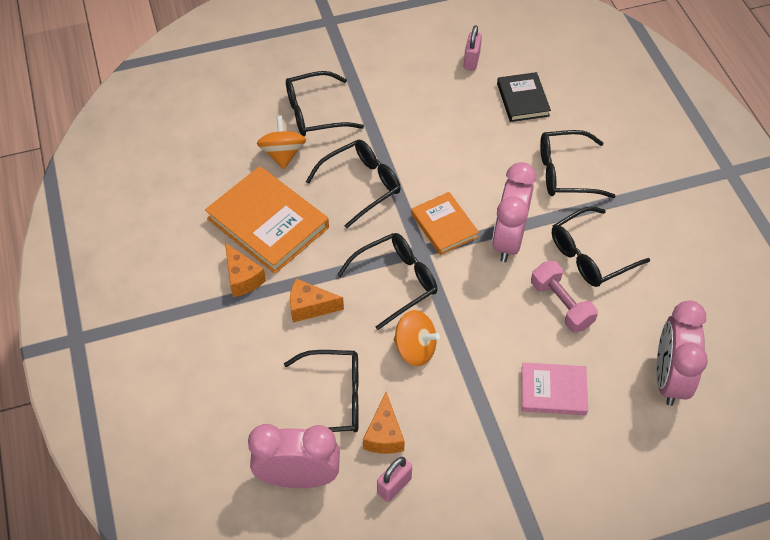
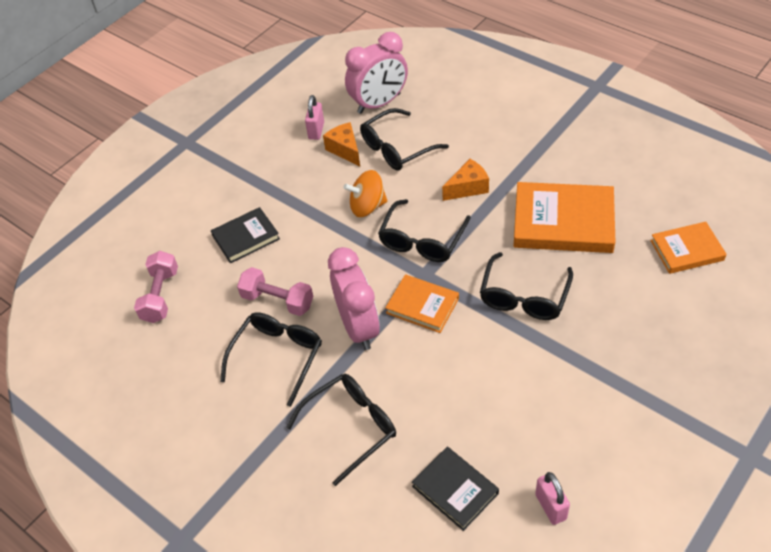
camera: 150 degrees right, 5 degrees down
(208, 145) = (687, 250): none -> orange book
(242, 278) = (536, 177): orange cheese -> none
(283, 154) = (618, 281): orange spinning top -> none
(315, 113) = (637, 337): black glasses -> none
(553, 391) = (246, 237): pink book -> black book
(668, 378) = (160, 296): pink clock -> pink dumbbell

